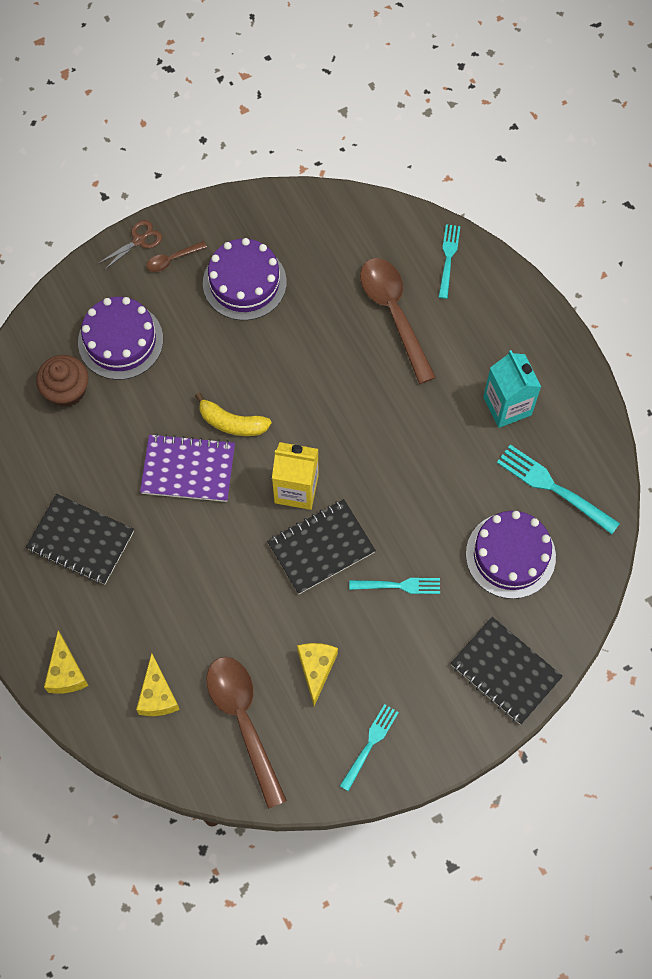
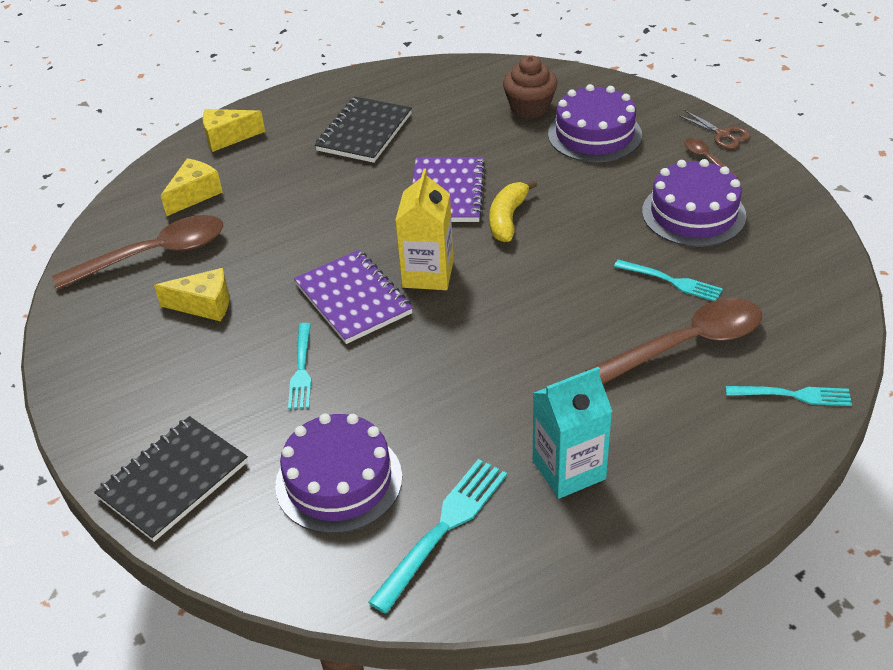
camera: 90 degrees right, 25 degrees down
(158, 695) = (194, 195): yellow cheese -> yellow cheese turned 135 degrees clockwise
(321, 547) = (353, 299): black notebook -> purple notebook
(370, 744) = (106, 355): turquoise fork -> turquoise fork (671, 281)

